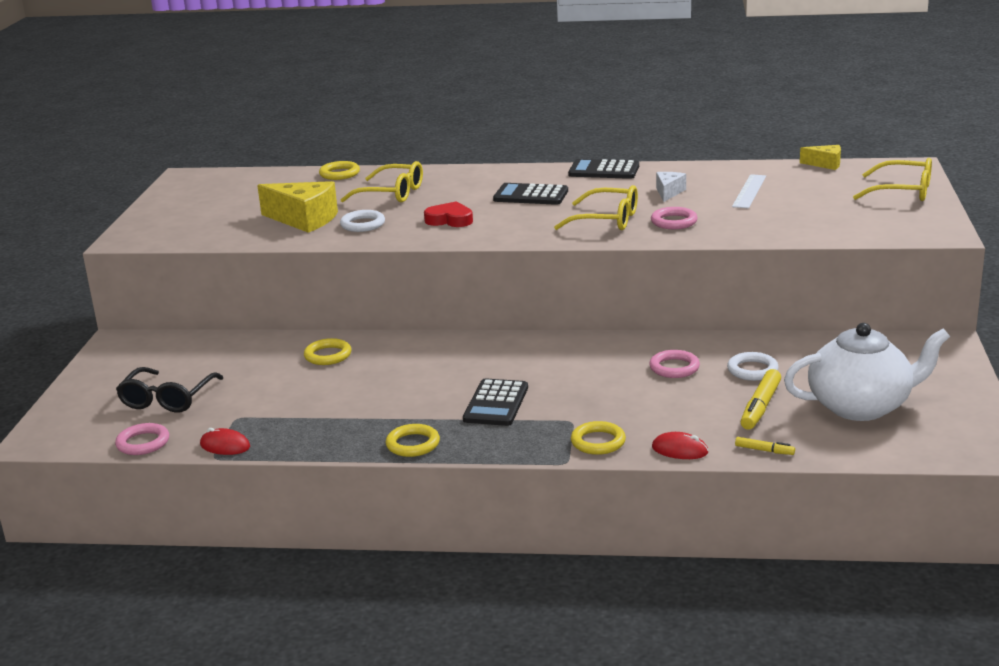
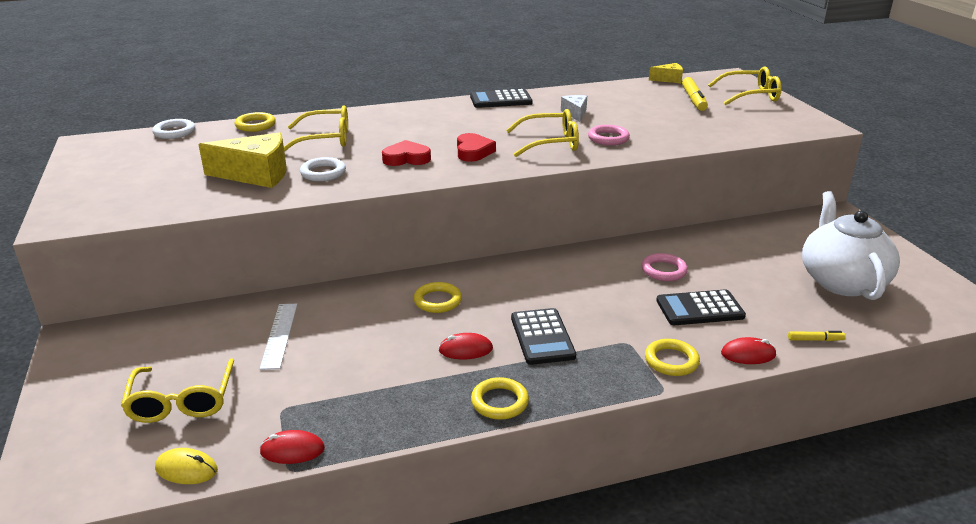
camera: 25 degrees left, 5 degrees up
(143, 443) = (186, 469): pink ring -> yellow mouse
(168, 399) = (182, 400): black glasses -> yellow glasses
(328, 355) = (332, 313): yellow ring -> yellow ring (437, 301)
(418, 402) = (465, 349): none -> red mouse
(520, 220) = (473, 151): none -> red heart
(531, 195) = (460, 128): black calculator -> black calculator (700, 309)
(749, 191) = (638, 106): white ruler -> white ruler (279, 335)
(752, 370) = (727, 262): white ring -> white ring (174, 132)
(760, 407) = (768, 296): yellow marker -> yellow marker (693, 100)
(861, 406) = (841, 281): white teapot -> white teapot turned 60 degrees counterclockwise

